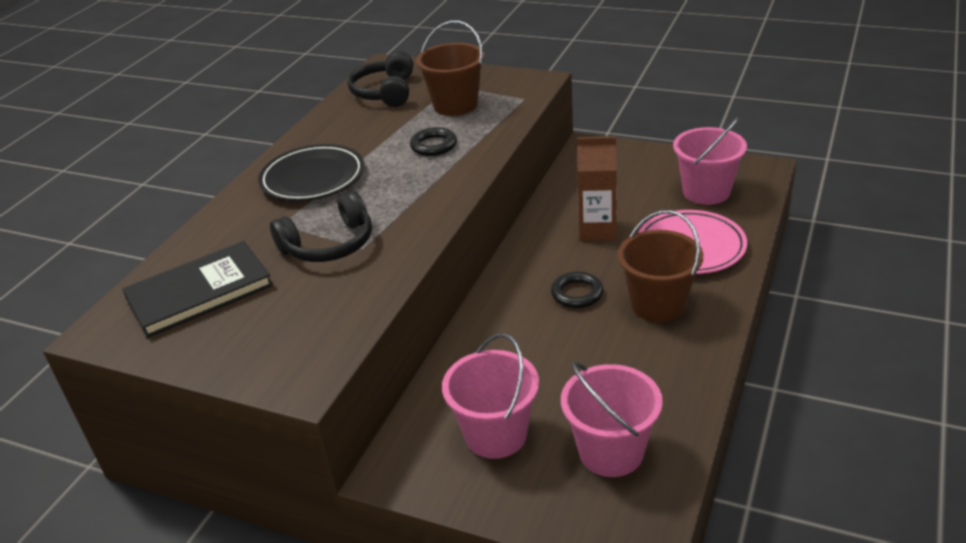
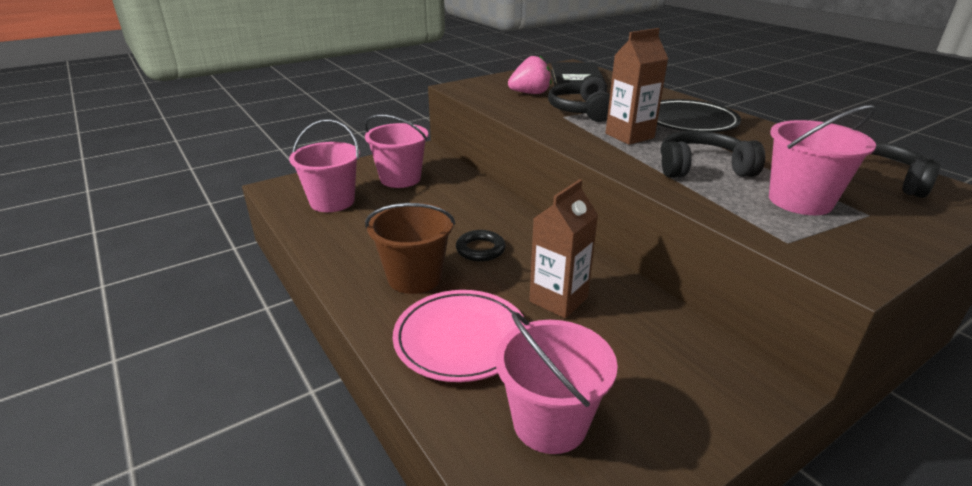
camera: 120 degrees right, 5 degrees down
(288, 306) = (530, 93): none -> pink strawberry
(387, 194) = (629, 136): none -> brown carton
(433, 145) = (702, 168): black ring -> black headphones
(455, 105) = (800, 201): brown bucket -> pink bucket

